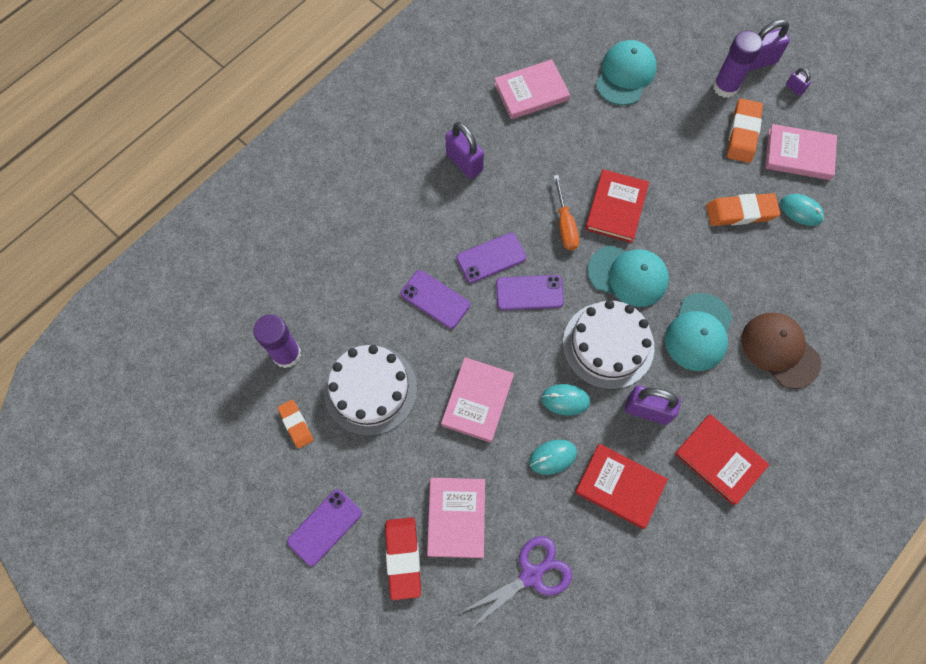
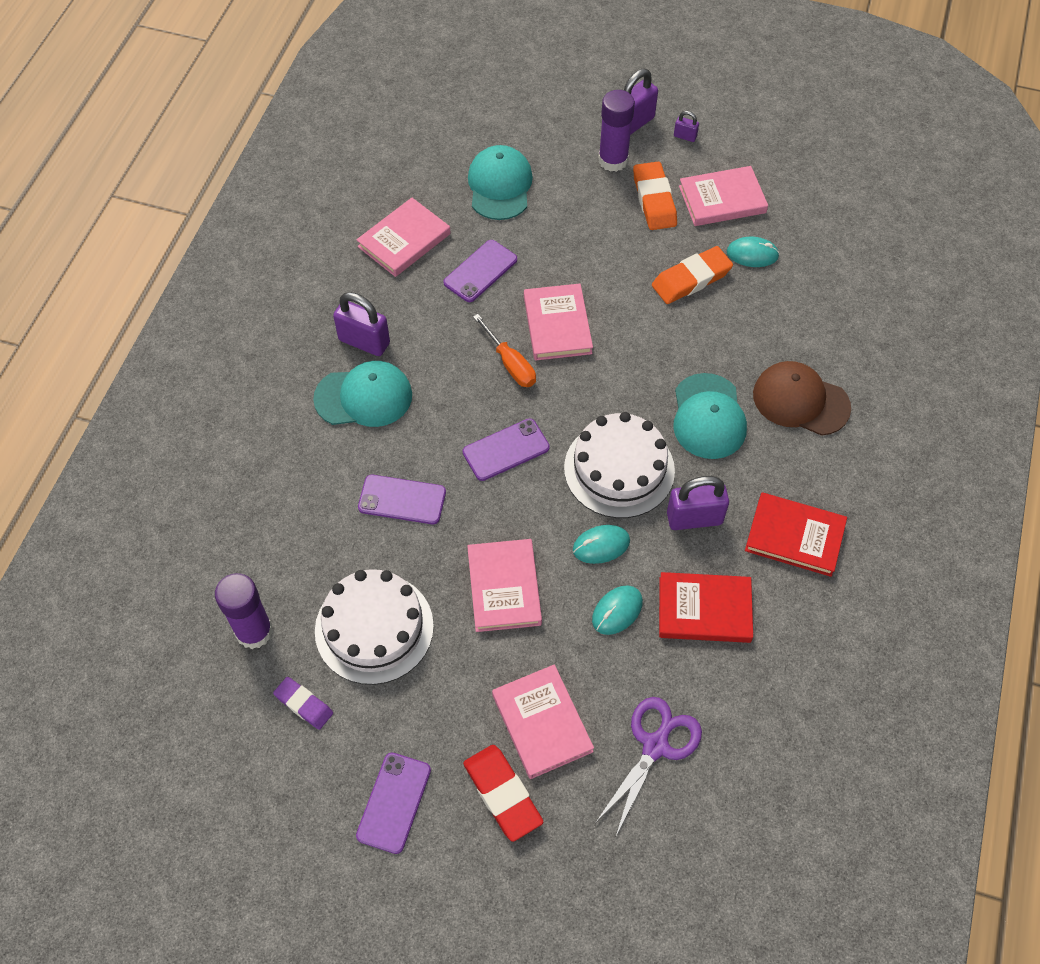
camera: 25 degrees left, 10 degrees down
(296, 424) = (304, 704): orange eraser -> purple eraser
(491, 258) = (444, 430): purple phone -> purple phone (480, 271)
(616, 208) = (557, 325): red book -> pink book
(628, 275) = (605, 389): turquoise cap -> turquoise cap (364, 397)

